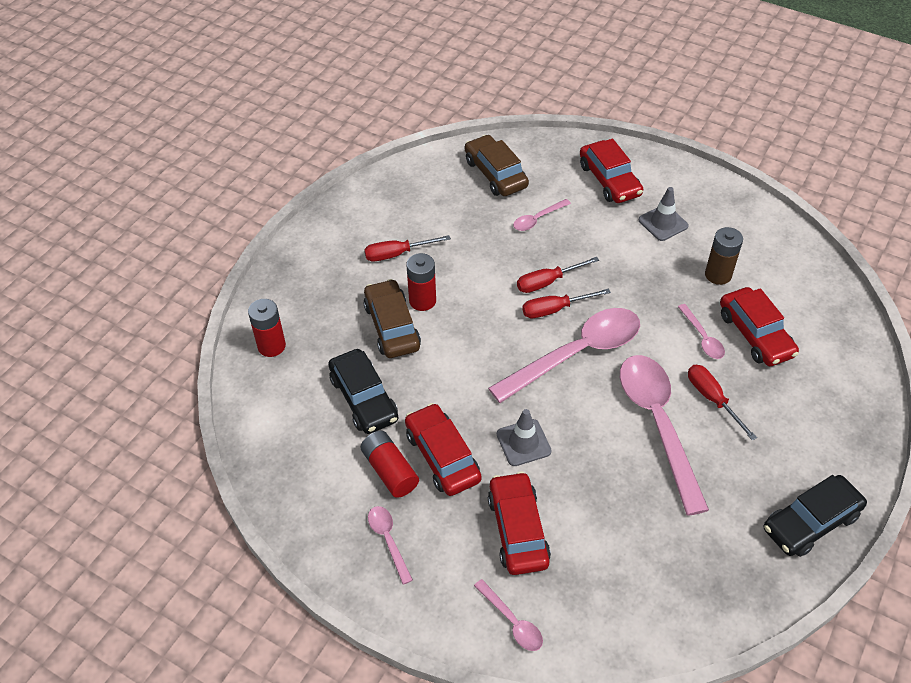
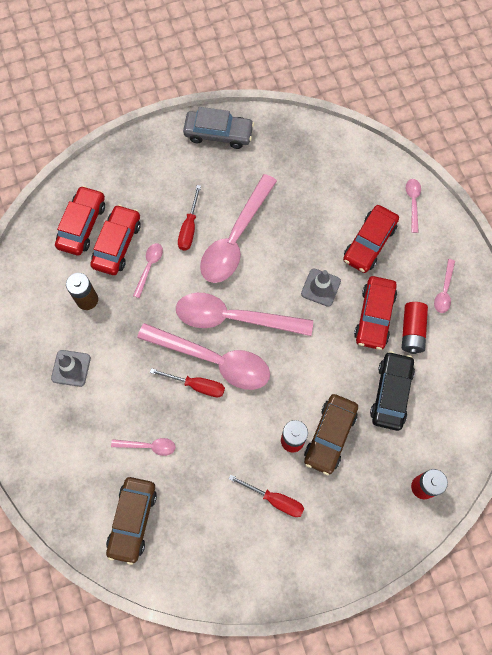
camera: 140 degrees left, 20 degrees up
(555, 309) = (214, 360): red screwdriver -> pink spoon
(609, 180) = (61, 438): red car -> red car (82, 225)
(810, 522) = (218, 134): black car -> grey car

